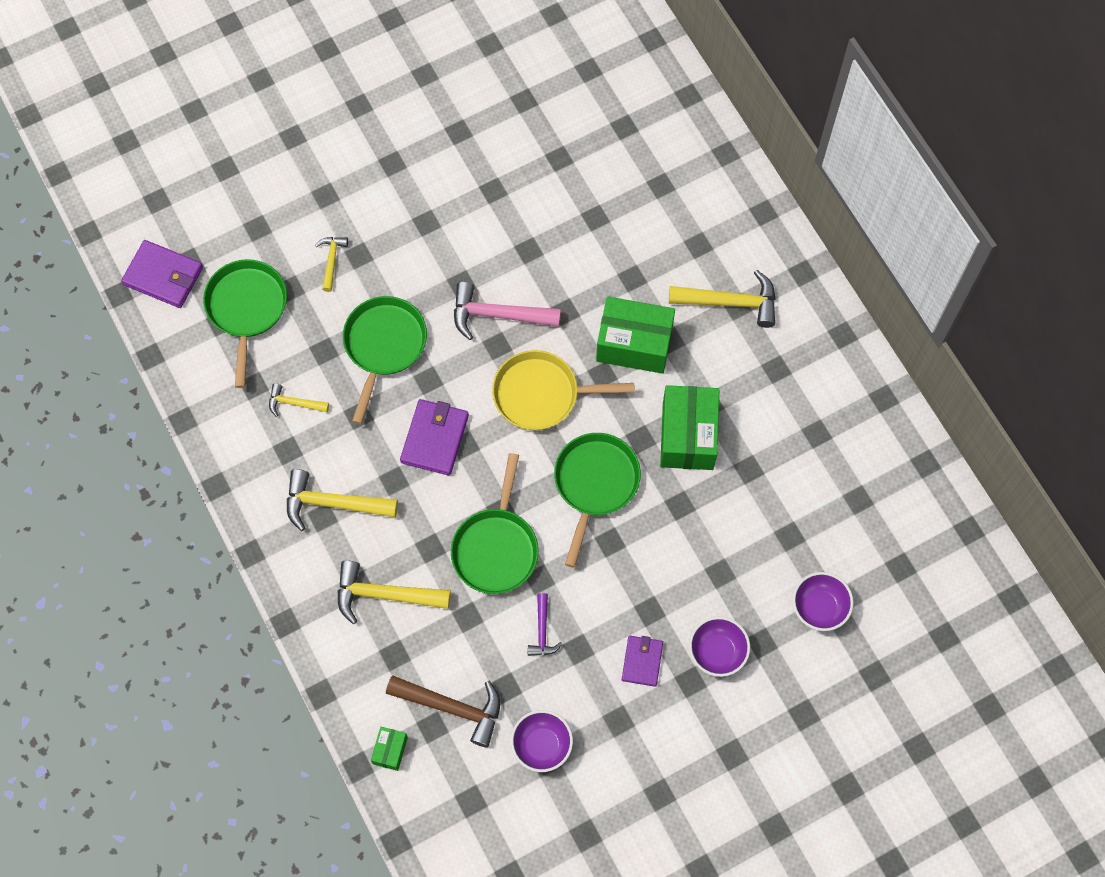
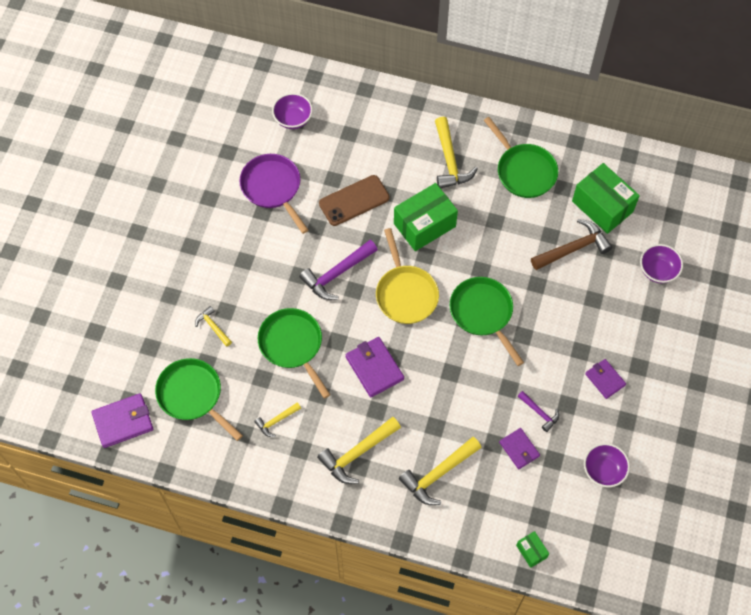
camera: 45 degrees left, 5 degrees down
(453, 707) = (538, 497): brown hammer -> brown hammer (573, 248)
(484, 646) = (519, 449): none -> purple wallet
(496, 547) = (469, 393): green pan -> green pan (523, 171)
(497, 315) = (337, 274): pink hammer -> purple hammer
(528, 175) = (273, 188): none -> purple pan
(542, 394) = (405, 293): yellow pan -> yellow pan turned 60 degrees counterclockwise
(592, 257) = (354, 200): none -> brown phone
(687, 436) = (502, 246): green box -> green box (602, 206)
(717, 652) = (635, 339): purple bowl -> purple bowl (293, 119)
(731, 302) = (450, 161): yellow hammer -> yellow hammer turned 120 degrees clockwise

